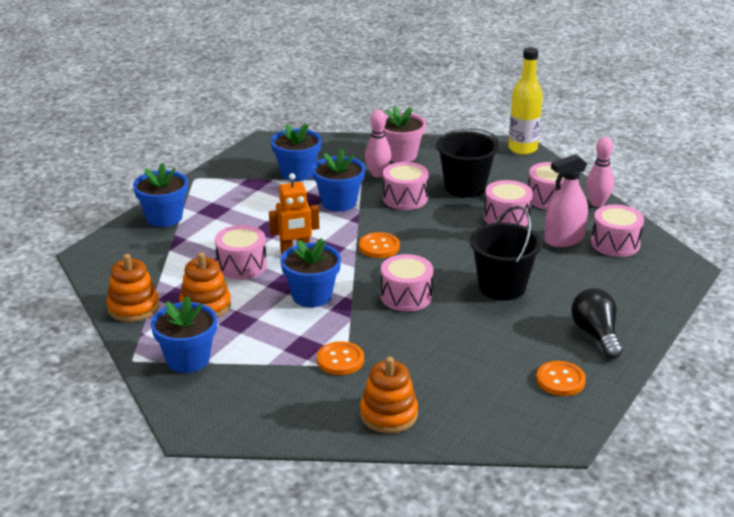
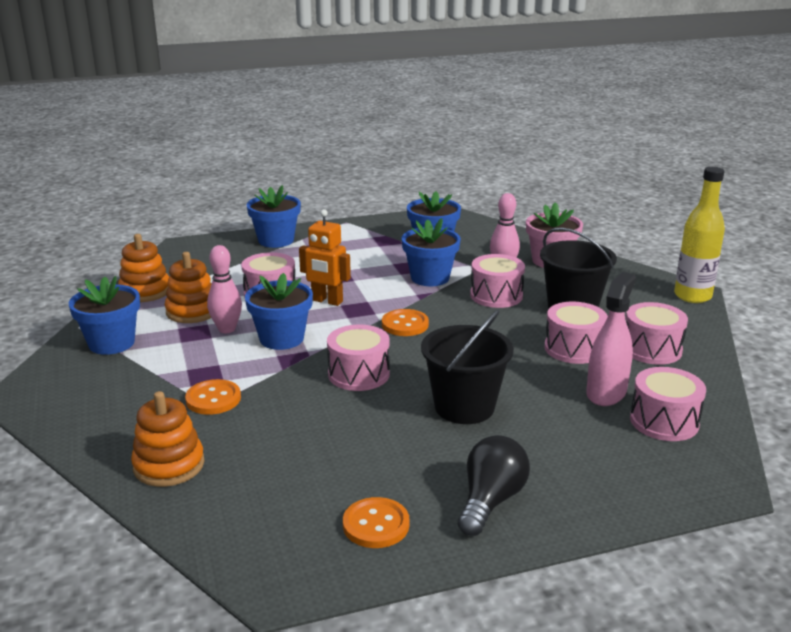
camera: 40 degrees right, 5 degrees down
(564, 240) = (606, 393): pink spray bottle -> pink spray bottle turned 105 degrees clockwise
(597, 203) = (704, 374): pink bowling pin -> pink bowling pin (227, 329)

